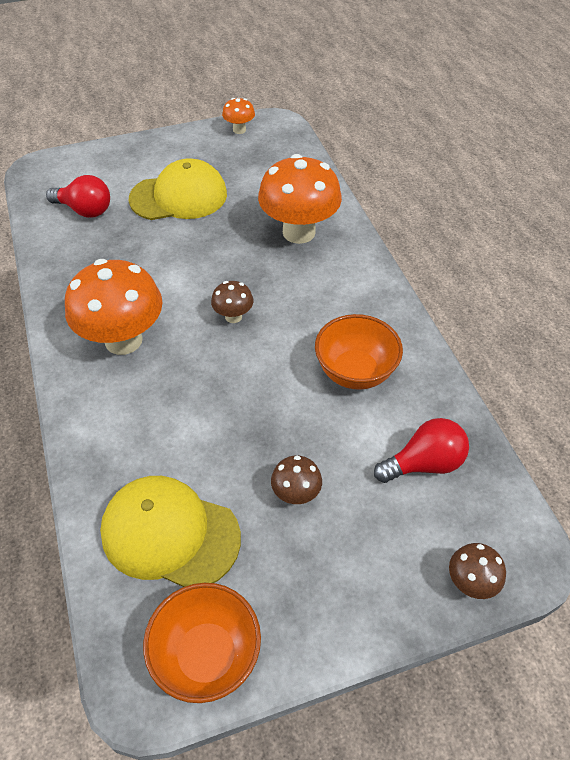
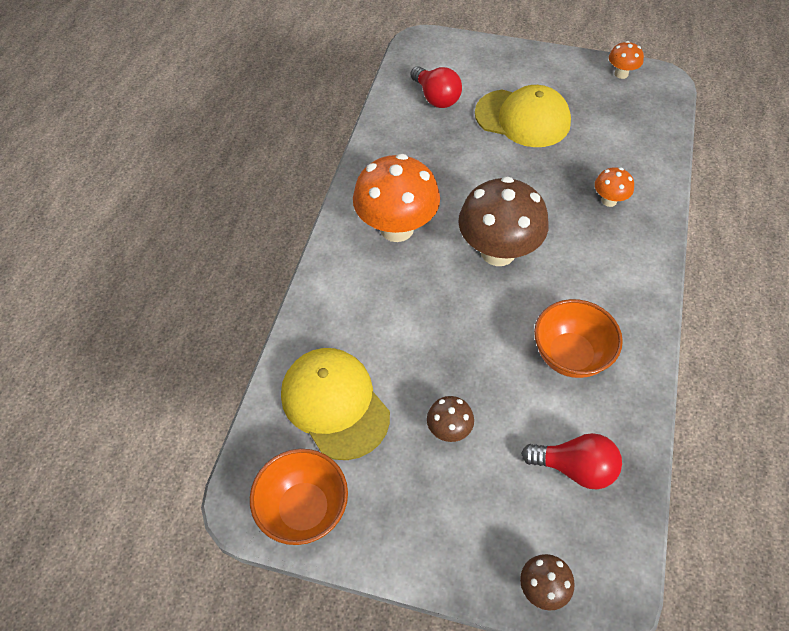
camera: 35 degrees right, 5 degrees up
(233, 316) = (498, 252): brown mushroom -> brown mushroom, size x2.14
(299, 232) = (609, 200): orange mushroom -> orange mushroom, size x0.47

